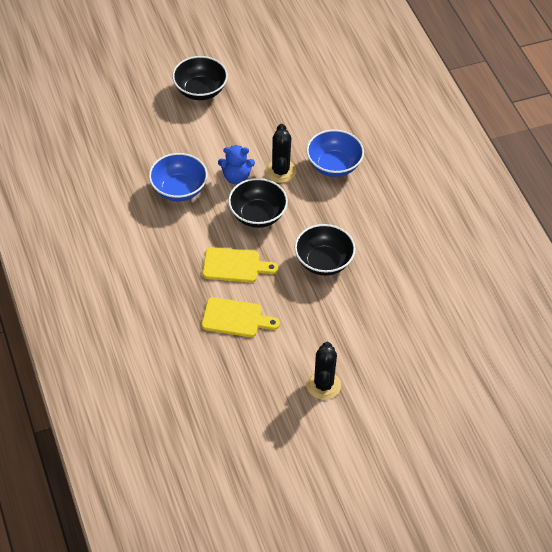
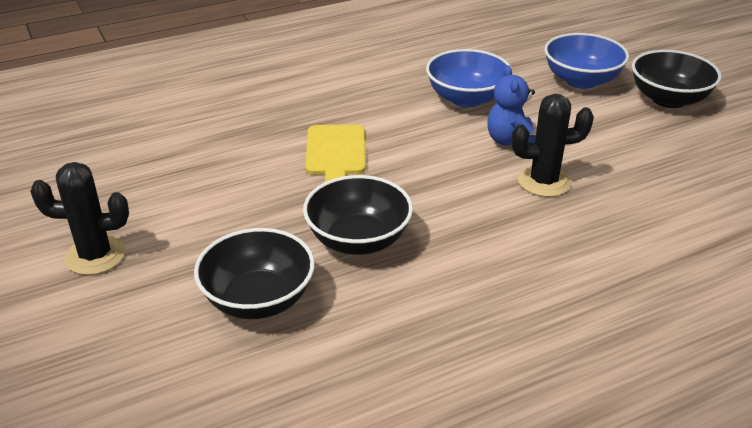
camera: 85 degrees right, 15 degrees down
(235, 318) = (236, 162): yellow cutting board -> none
(257, 215) = (441, 166): black bowl -> black bowl (258, 299)
(334, 165) = (586, 238): blue bowl -> blue bowl (581, 80)

